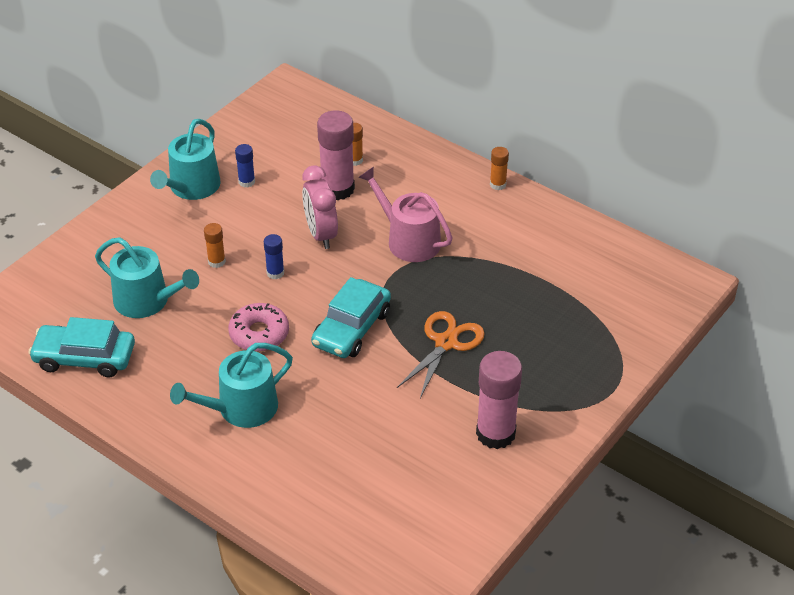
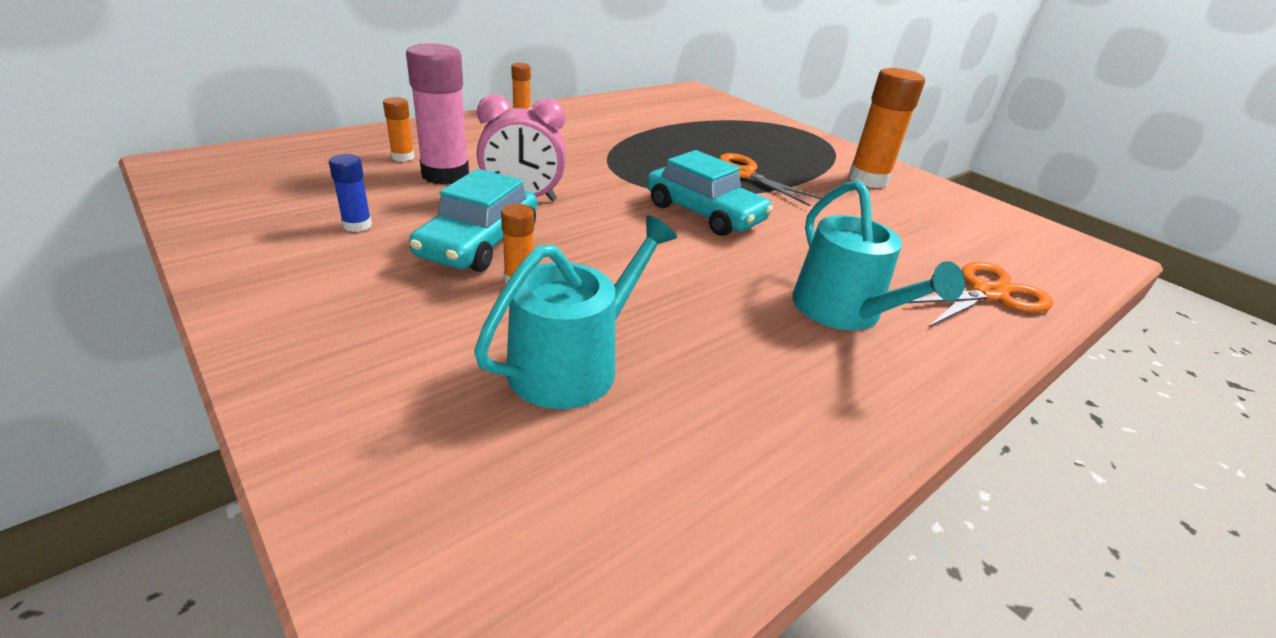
camera: 80 degrees left, 10 degrees down
(84, 358) = (704, 475): turquoise car -> turquoise car (479, 243)
(191, 187) = (311, 271): turquoise watering can -> none
(259, 334) = (694, 272): pink donut -> none
(275, 273) = (576, 240): blue glue stick -> none
(300, 494) = (988, 294): none -> orange scissors
(408, 240) = (572, 160): pink watering can -> none
(495, 433) = (868, 179): pink glue stick -> orange glue stick

